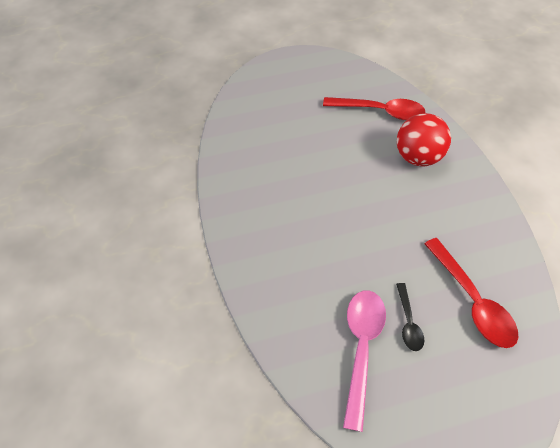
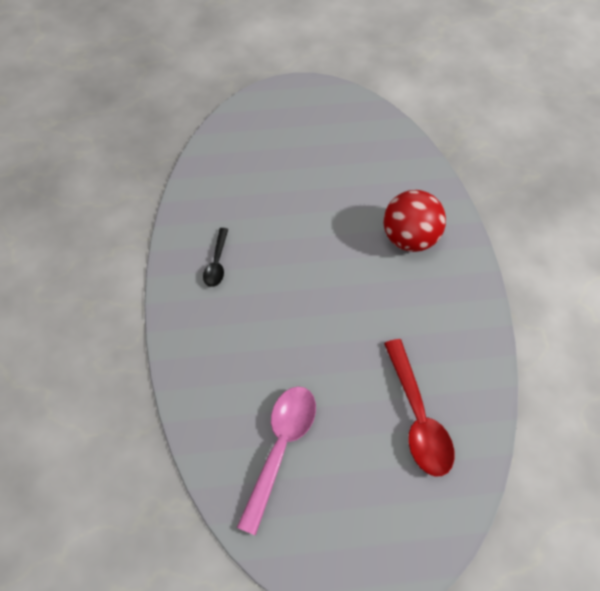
camera: 10 degrees right, 5 degrees up
(380, 111) = (383, 174): red spoon -> none
(408, 322) = (339, 429): black spoon -> black spoon (217, 263)

